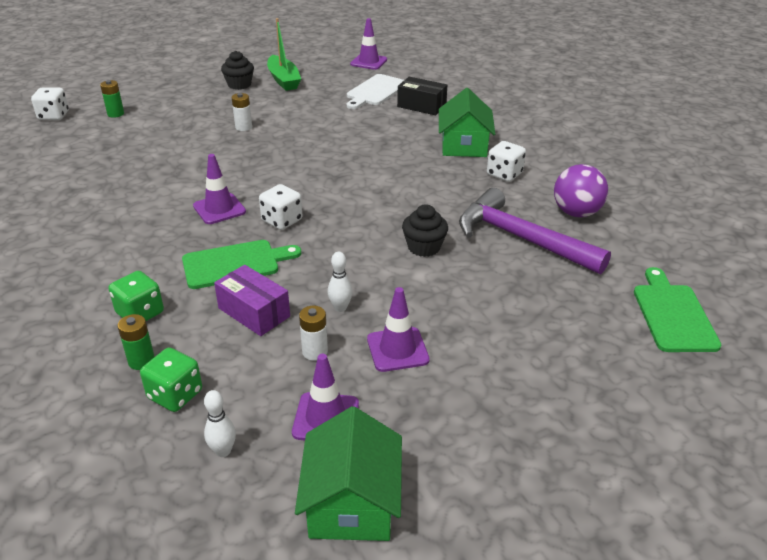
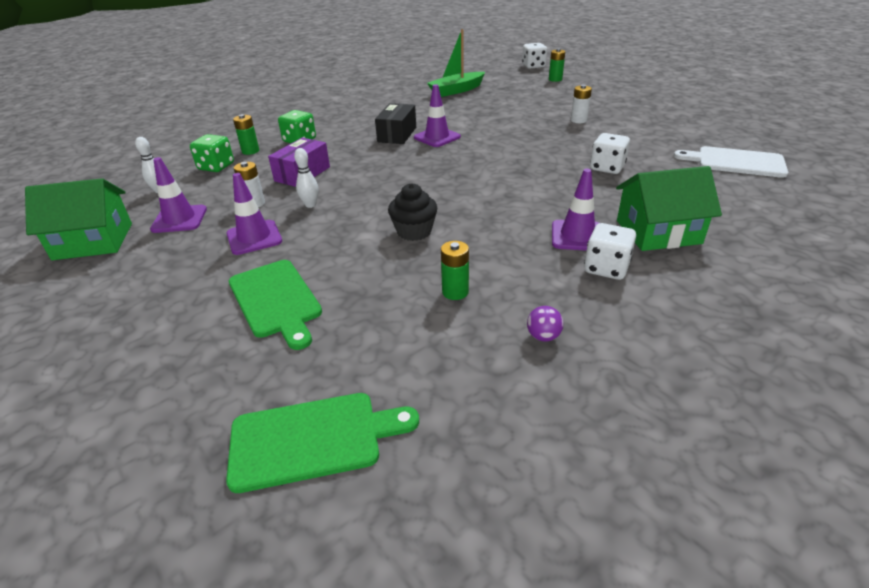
camera: 80 degrees right, 0 degrees up
(235, 264) = (363, 157): green cutting board -> green cutting board (276, 300)
(239, 85) = (660, 104): black cupcake -> none
(282, 221) = (431, 162): white dice -> white dice (607, 168)
(283, 80) = (697, 117): green boat -> green boat (456, 90)
(368, 62) = (812, 147): purple traffic cone -> purple traffic cone (577, 236)
(421, 106) = (734, 193): black box -> black box (397, 134)
(521, 239) = (455, 292): purple hammer -> green battery
(576, 213) = (543, 336): purple ball -> purple ball, size x0.46

